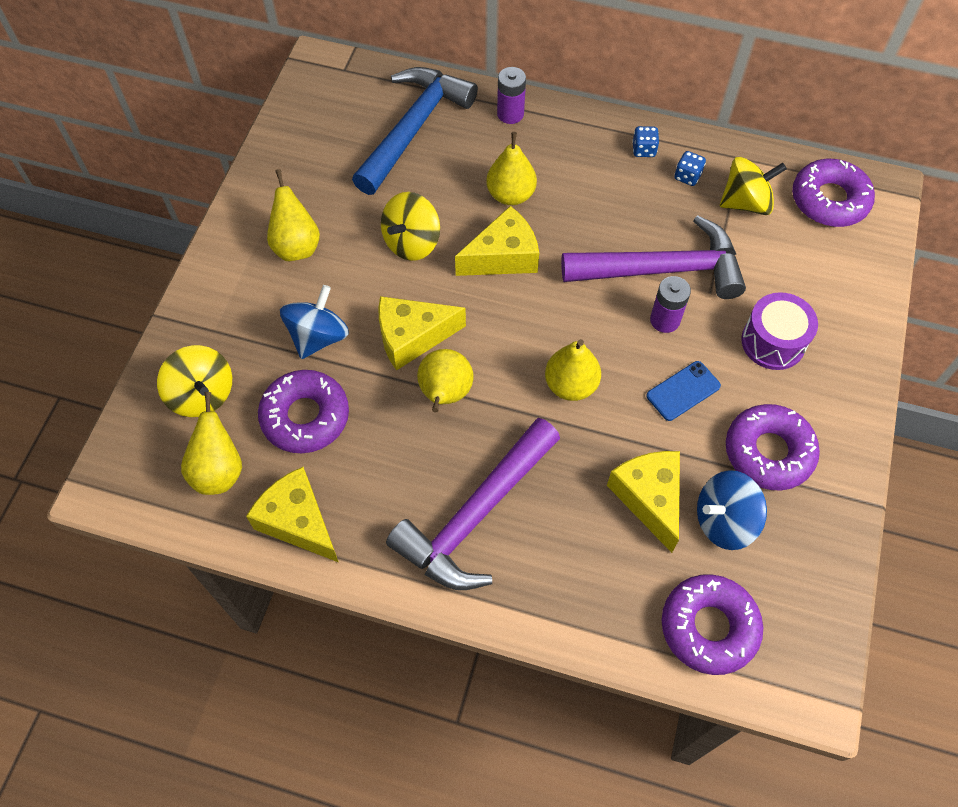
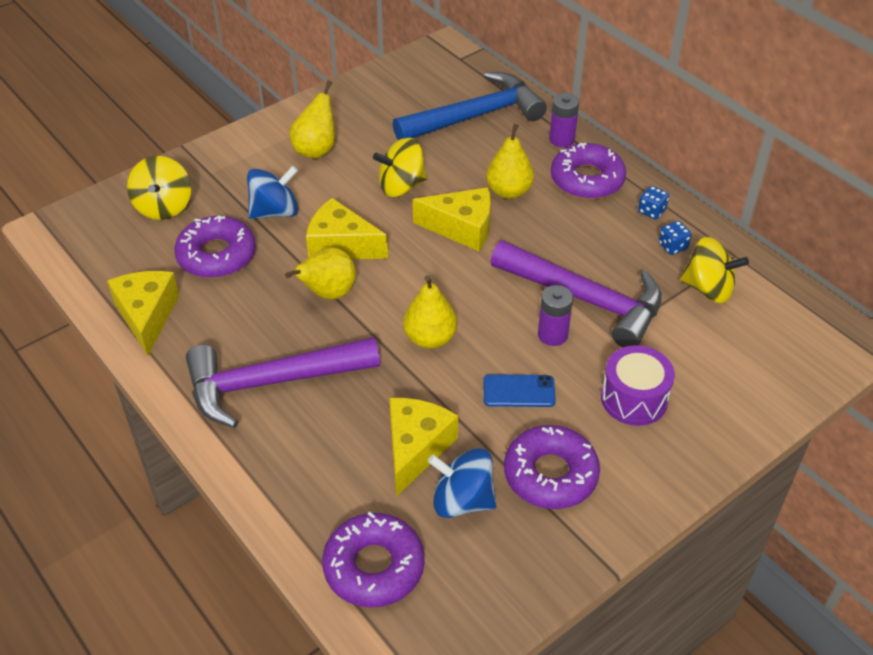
camera: 35 degrees right, 15 degrees down
(219, 471) = (128, 257): yellow pear -> none
(829, 200) = (791, 324): purple donut -> purple donut (587, 179)

